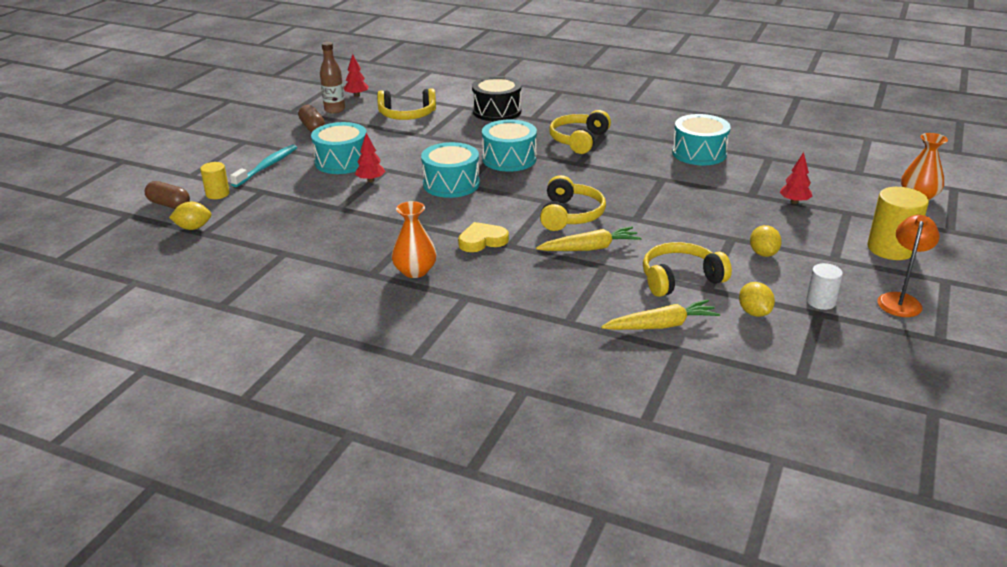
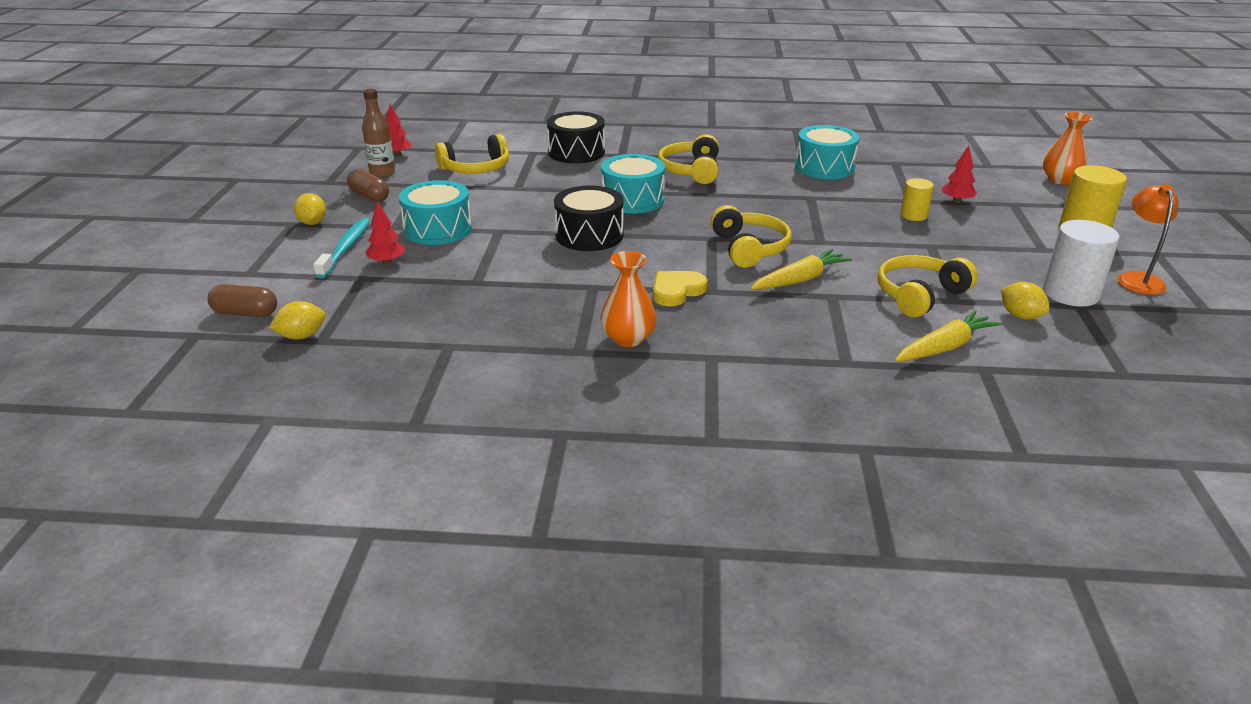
camera: 20 degrees left, 0 degrees up
(217, 194) = (304, 290): yellow cylinder -> yellow cylinder (913, 215)
(371, 180) = (490, 245): red tree -> red tree (387, 262)
(451, 184) = (589, 235): turquoise drum -> black drum
(763, 253) = (975, 256): yellow lemon -> yellow lemon (312, 223)
(821, 302) = (1070, 293): white cylinder -> white cylinder, size x1.72

